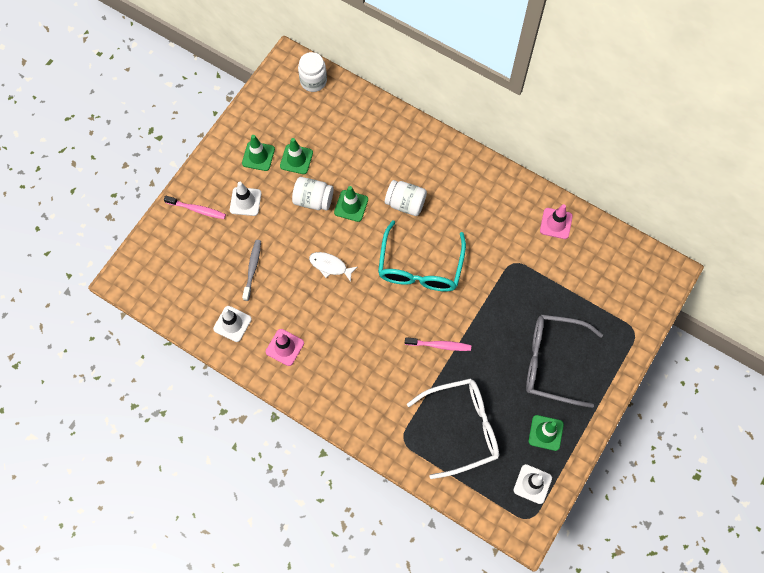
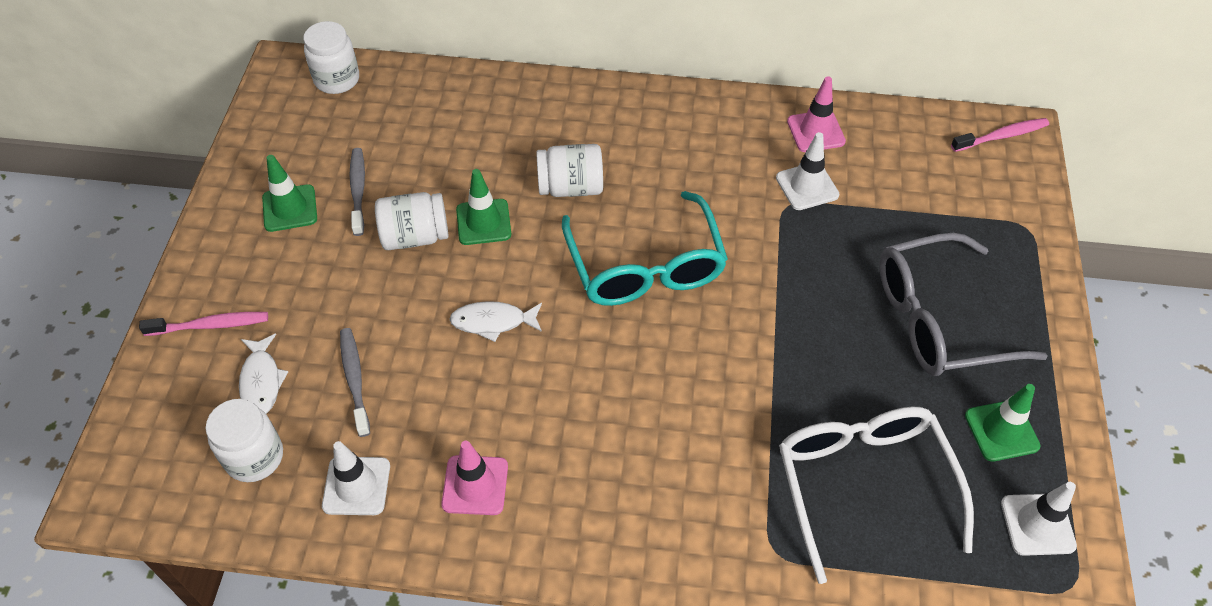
camera: 25 degrees left, 15 degrees down
(193, 289) = (254, 457): none -> white jar
(210, 251) = (261, 381): none -> white fish
(245, 201) = (296, 281): white traffic cone -> white traffic cone (807, 186)
(296, 159) = (358, 190): green traffic cone -> grey toothbrush
(439, 345) = (745, 369): pink toothbrush -> pink toothbrush (1002, 136)
(462, 427) = (863, 484): white glasses -> white glasses turned 60 degrees counterclockwise

